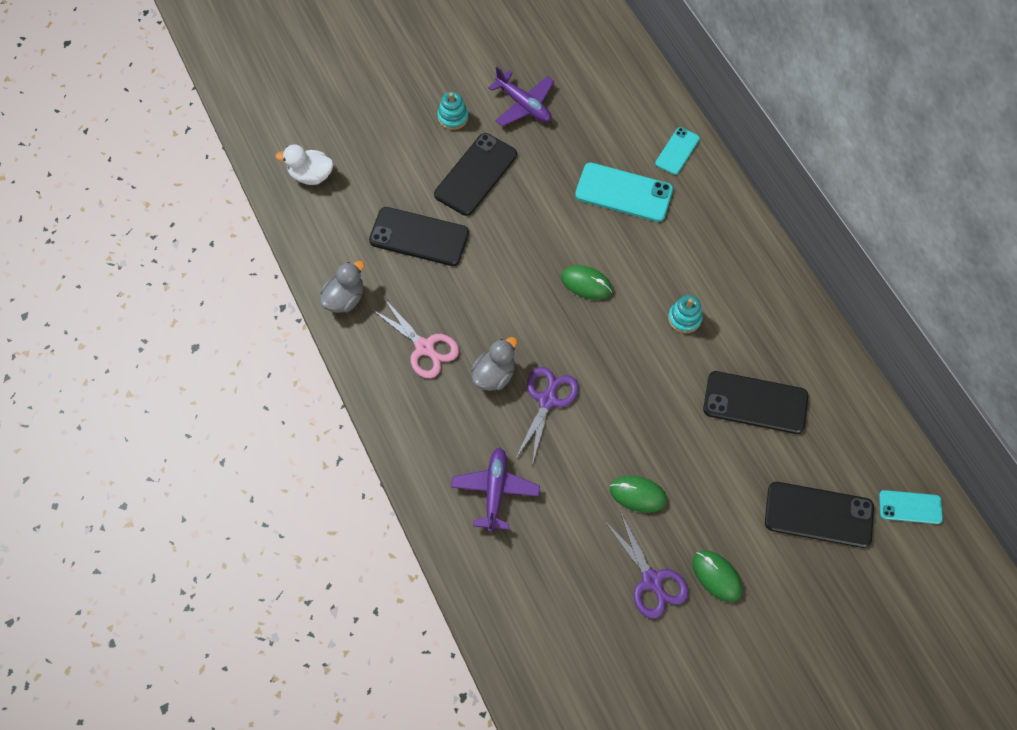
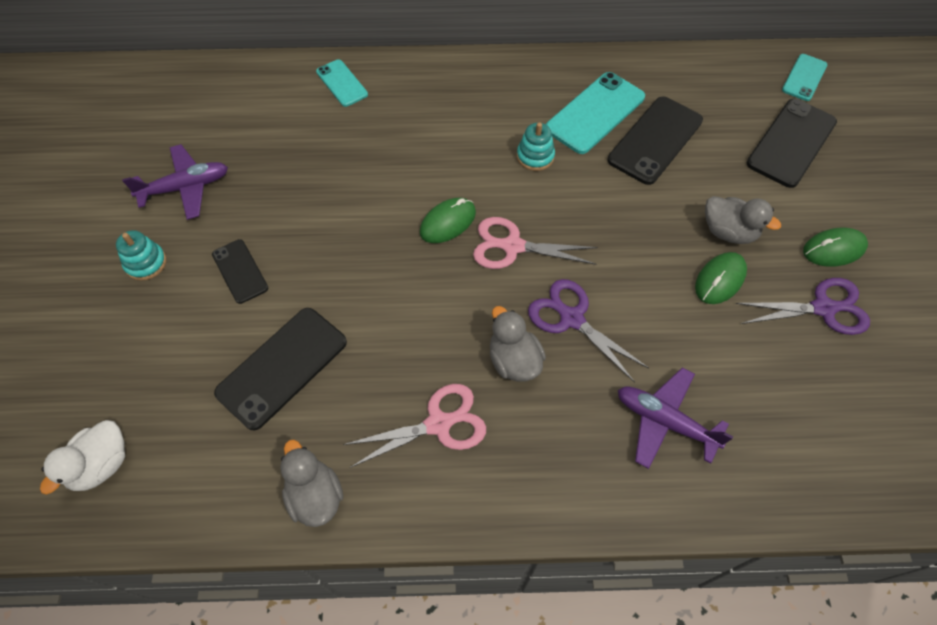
camera: 65 degrees left, 5 degrees down
(475, 174) = (240, 271): black phone -> black phone, size x0.58
(589, 336) = (512, 246): none -> pink scissors
(623, 192) = (359, 145): turquoise phone -> turquoise phone (595, 113)
(689, 488) = (728, 232): none -> grey duck

